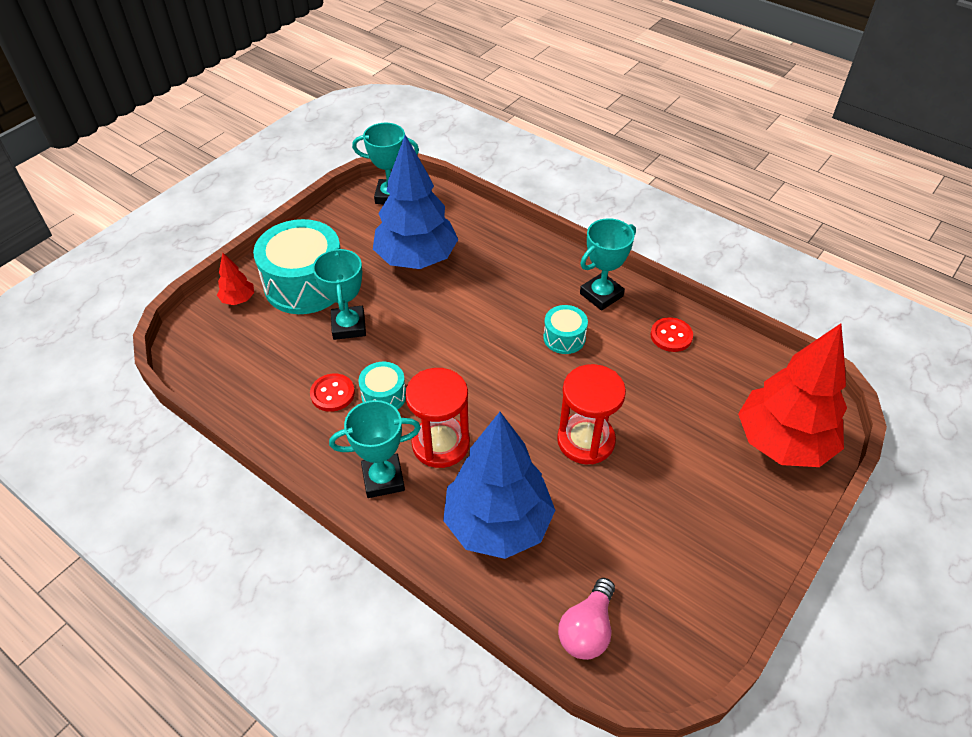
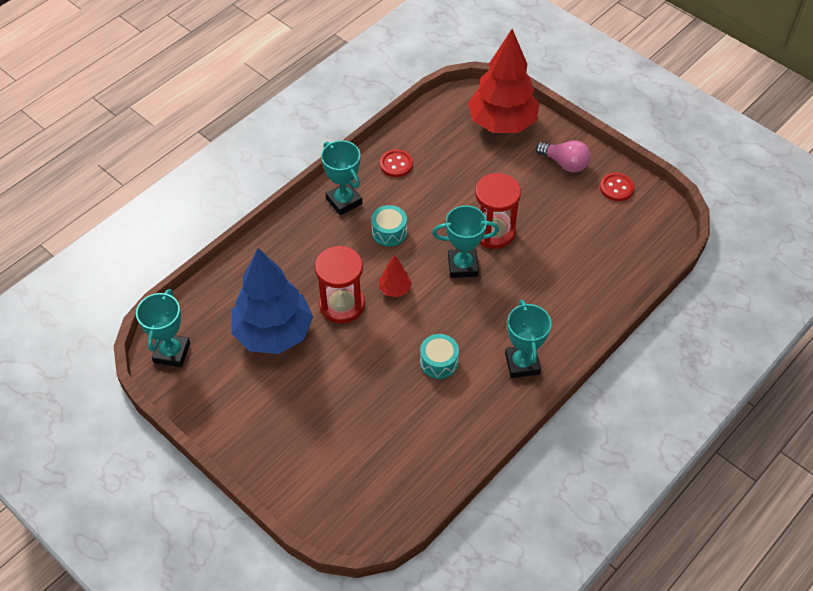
camera: 85 degrees left, 5 degrees up
(238, 300) = (303, 487): red tree -> red tree (395, 289)
(305, 284) = (292, 428): turquoise drum -> none
(332, 394) = (433, 401): red button -> red button (616, 188)
(349, 326) = (354, 389): turquoise trophy -> turquoise trophy (463, 266)
(440, 444) = (491, 324): red hourglass -> red hourglass (342, 304)
(498, 524) = (563, 292): blue tree -> none
(587, 629) = (641, 251): pink light bulb -> pink light bulb (564, 163)

